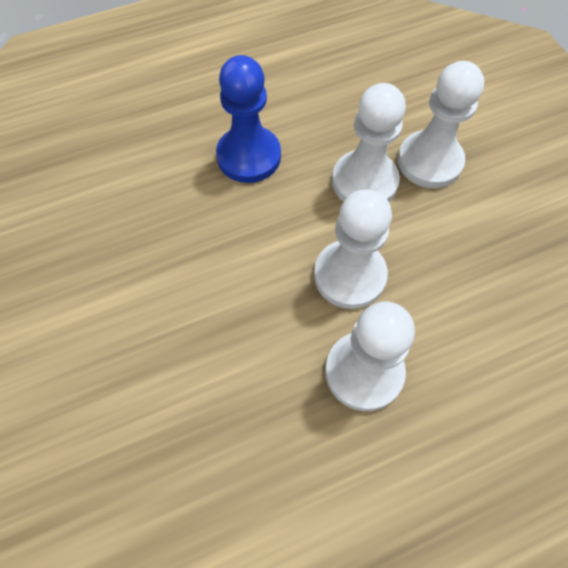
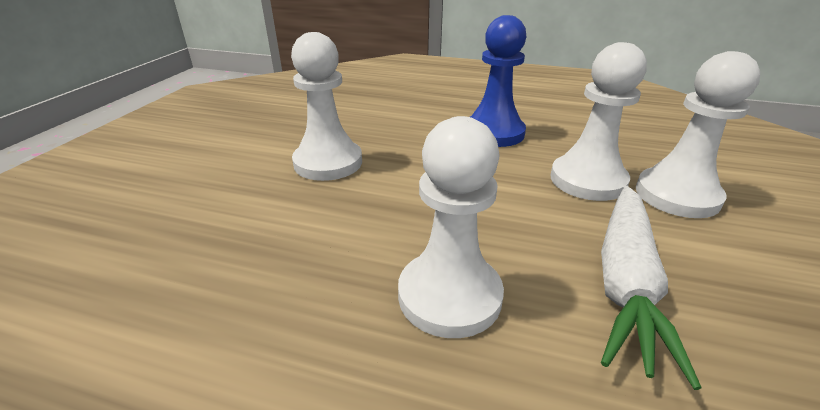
camera: 40 degrees right, 30 degrees down
(349, 275) = (510, 225): white pawn -> white pawn (328, 162)
(448, 281) = (626, 282): none -> white carrot

